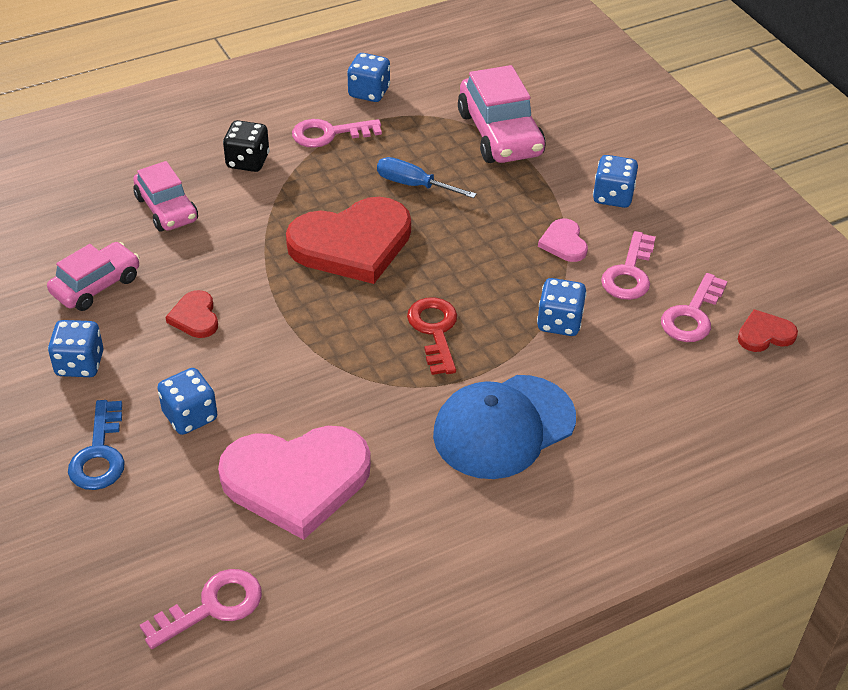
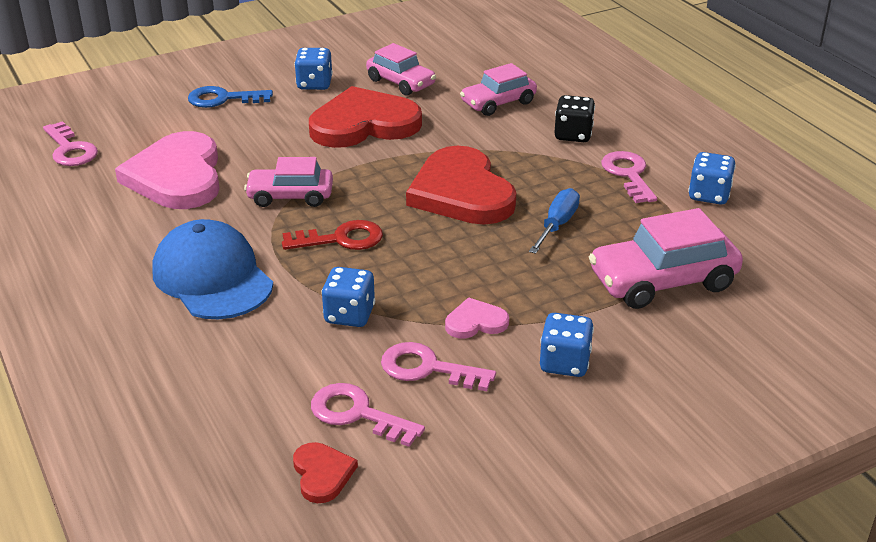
camera: 90 degrees right, 10 degrees down
(190, 416) = (253, 129): blue dice -> none
(195, 317) = (364, 124): red heart -> red heart, size x2.24
(349, 374) = (290, 196): none -> pink car

